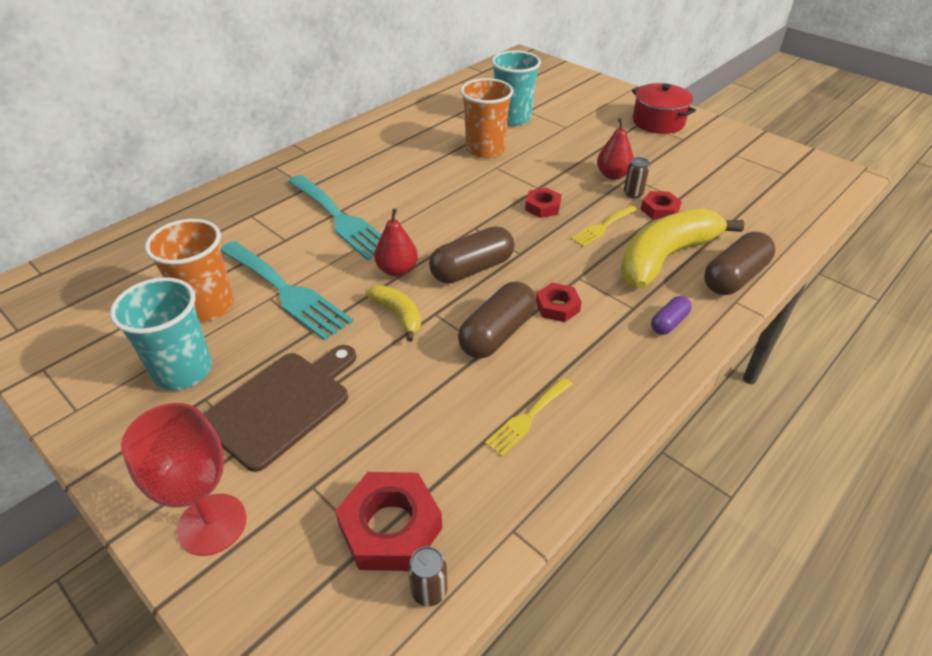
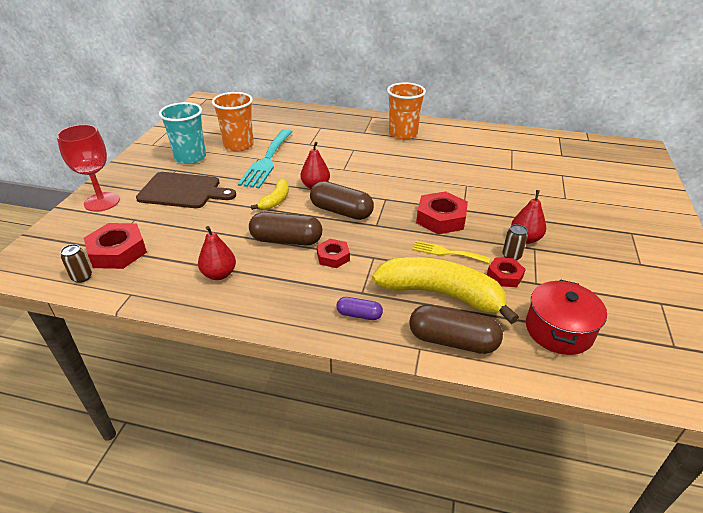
camera: 60 degrees right, 5 degrees down
(340, 219) = (344, 152): turquoise fork -> none
(485, 149) = (483, 174): orange cup -> orange cup (403, 134)
(513, 118) = (541, 172): turquoise cup -> none
(527, 418) = (219, 274): yellow fork -> red pear
(542, 207) = (441, 218): red nut -> red nut, size x1.69
(658, 122) = (648, 242): red pot -> red pot (559, 330)

